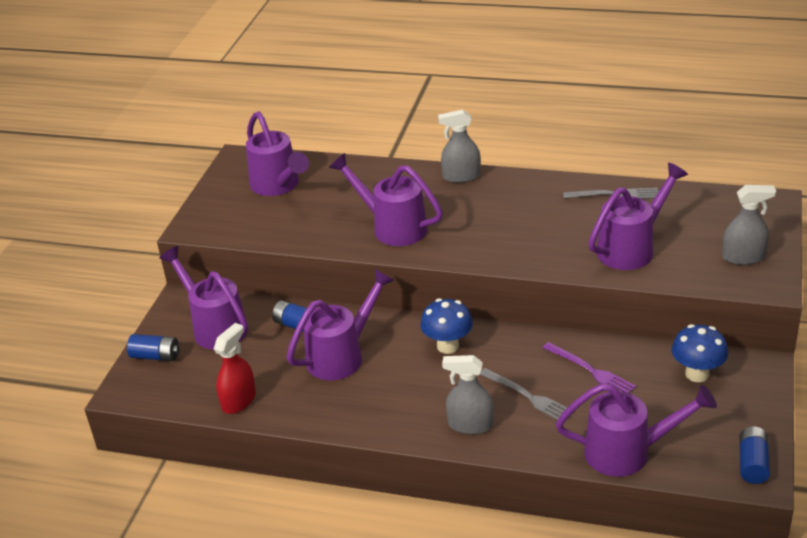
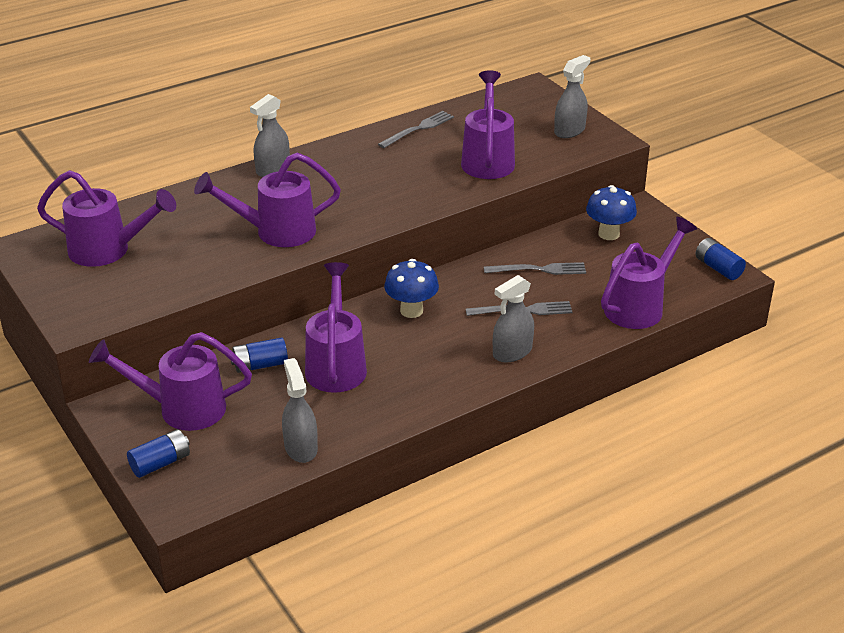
camera: 50 degrees left, 0 degrees up
(239, 401) = (301, 447): red spray bottle -> grey spray bottle
(590, 370) = (539, 270): purple fork -> grey fork

